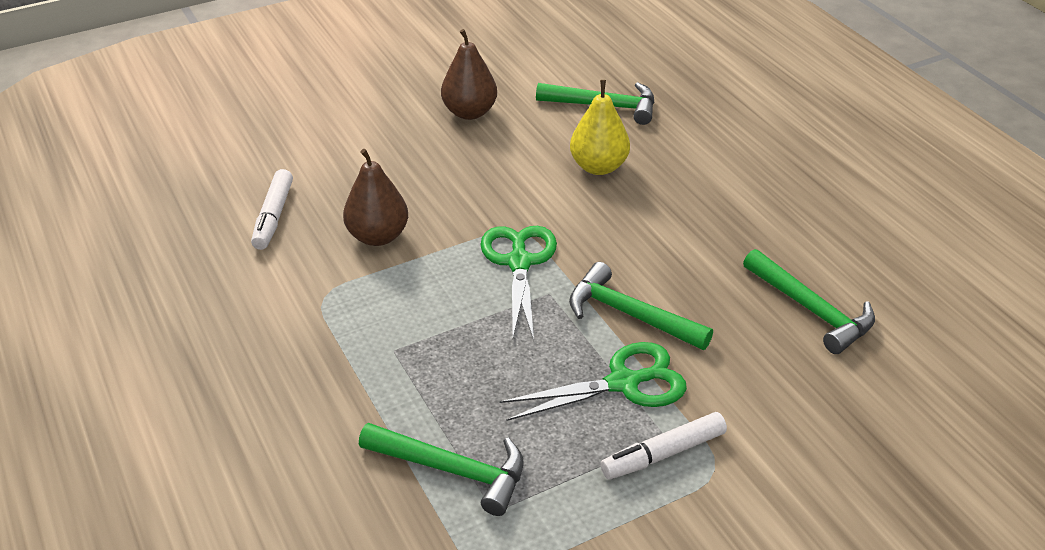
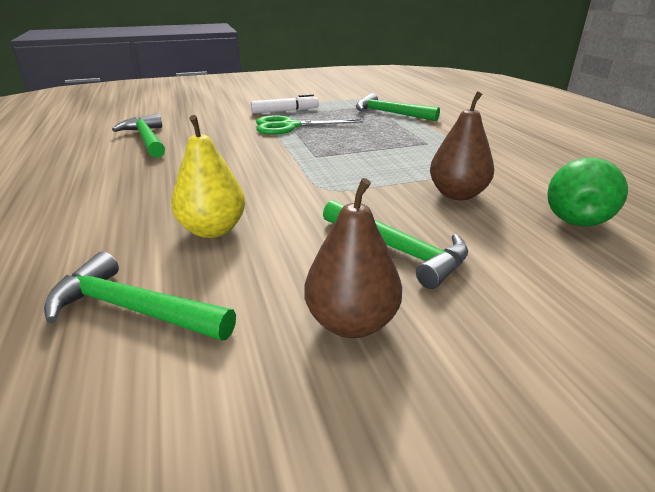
camera: 170 degrees left, 10 degrees down
(273, 216) = (575, 217): white marker -> green pear
(519, 262) = (332, 171): green scissors -> none
(629, 314) = (266, 145): green hammer -> green hammer (398, 250)

